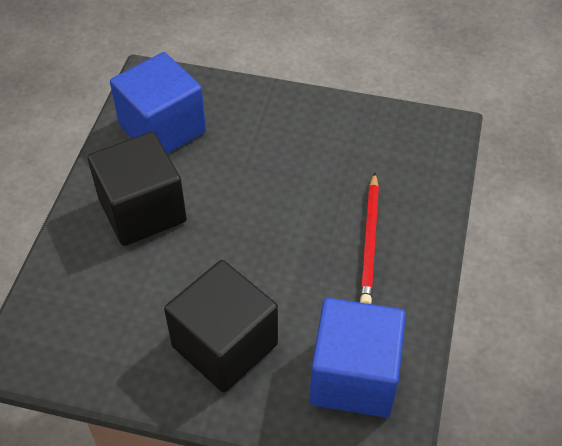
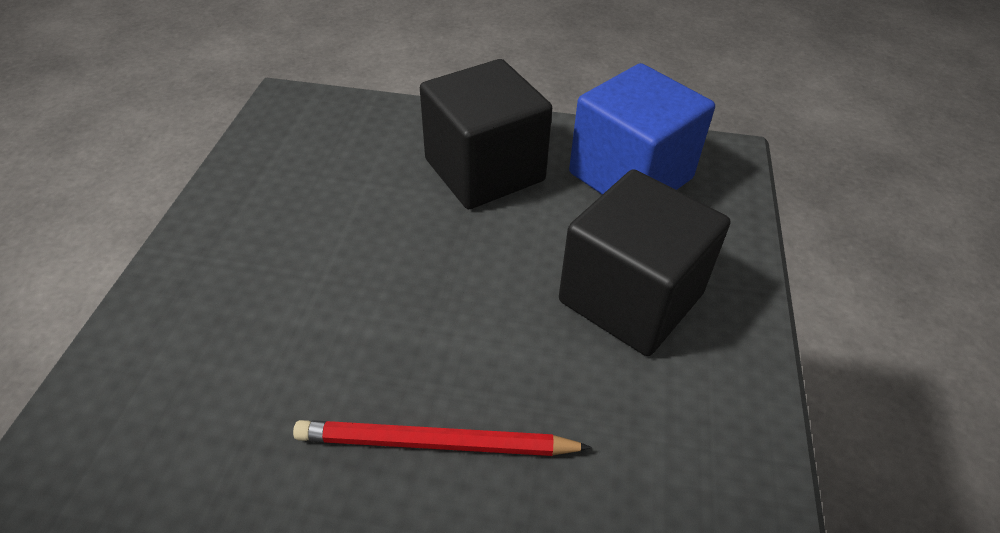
camera: 85 degrees right, 5 degrees down
(225, 345) = (261, 263): black cube -> black cube (630, 297)
(354, 376) = (170, 418): blue cube -> none

